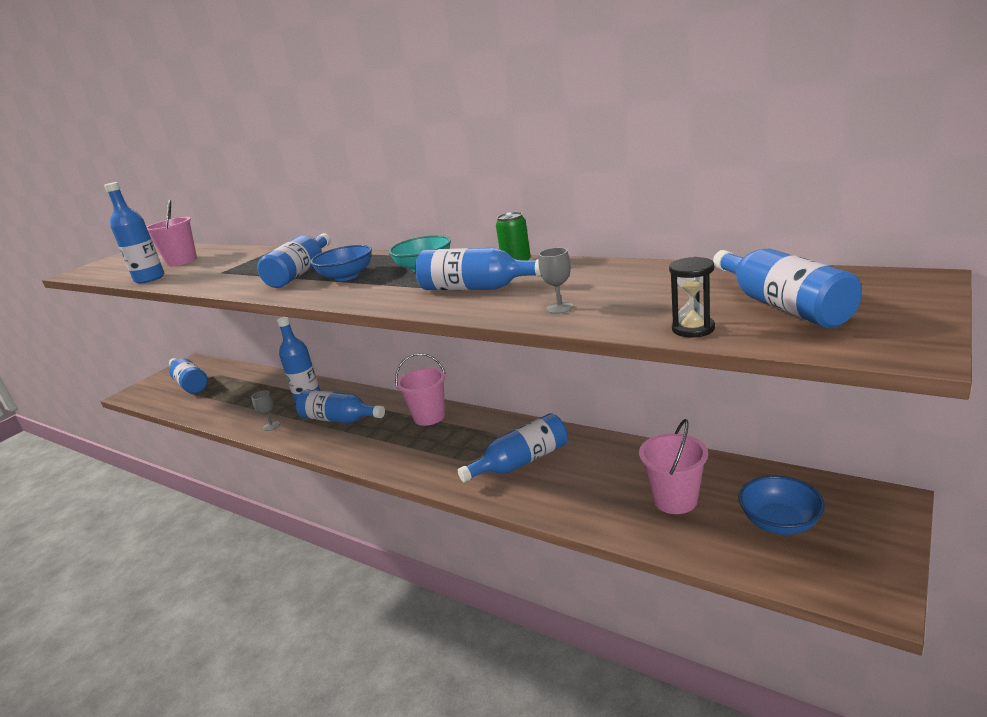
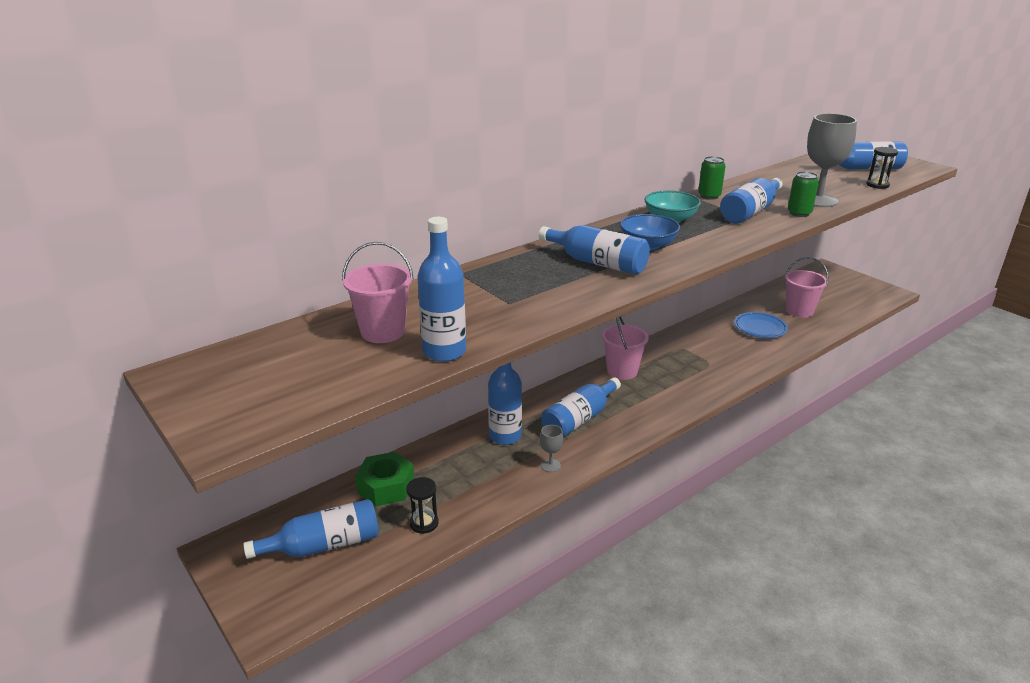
camera: 75 degrees left, 5 degrees up
(206, 403) = (424, 523): none -> black hourglass
(245, 380) = (386, 486): none -> green nut
(492, 308) = (799, 213): none -> green can
(521, 462) = (726, 346): blue bottle -> none
(559, 308) = (818, 200): grey goblet -> grey goblet, size x2.18
(589, 476) = (760, 328): none -> blue plate
(779, 522) = (832, 293): blue bowl -> none

